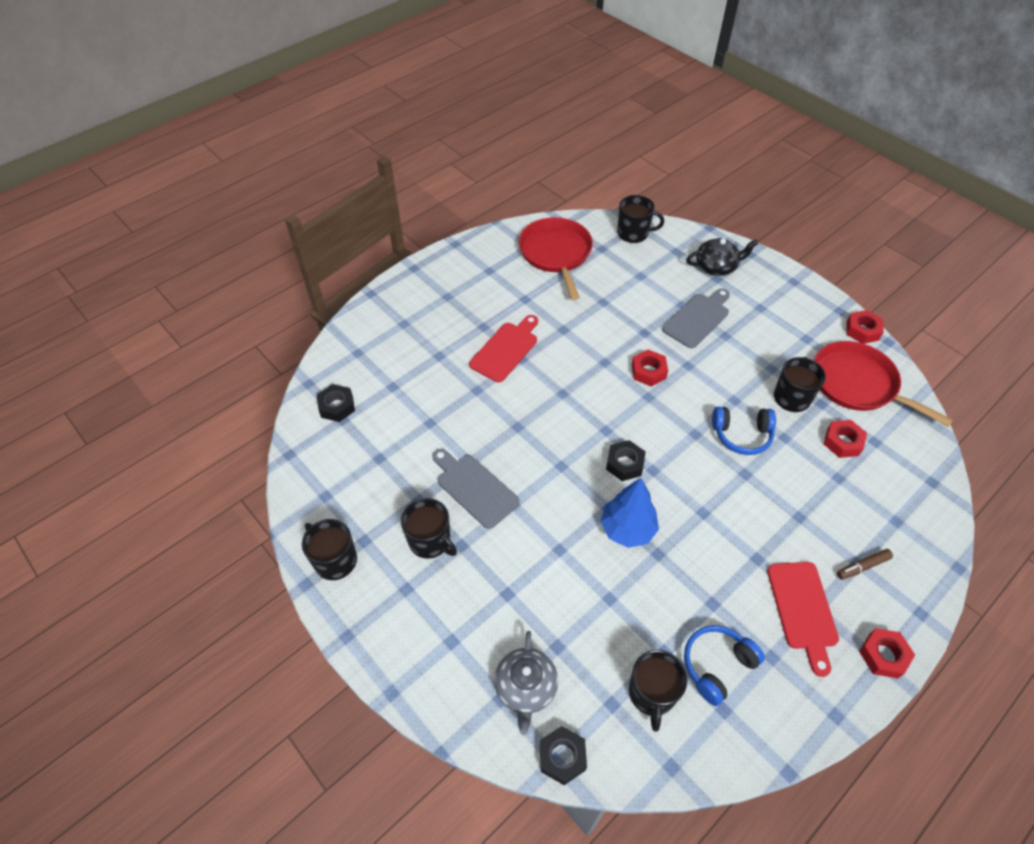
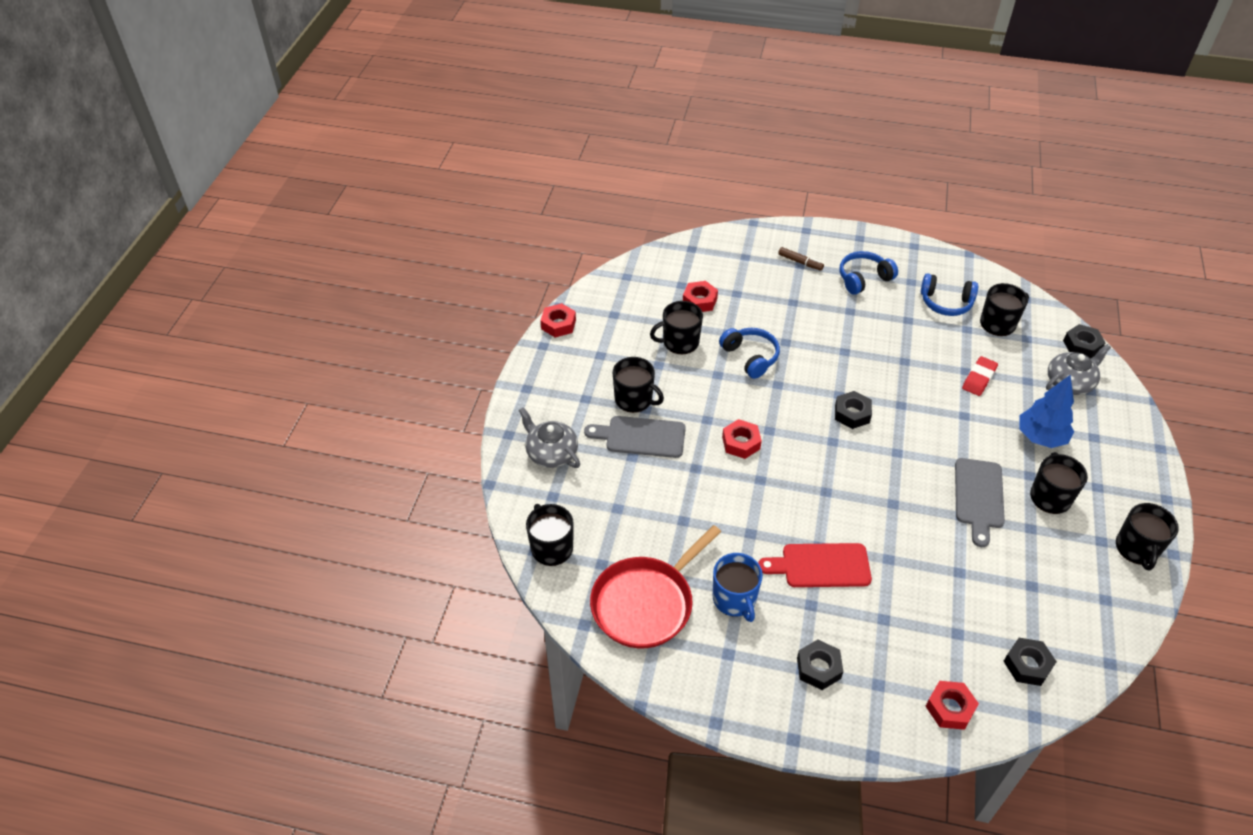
camera: 125 degrees left, 5 degrees down
(441, 303) = (818, 668): none -> black nut
(521, 293) = (734, 599): none -> blue mug
(592, 602) = (979, 378): none -> red eraser
(627, 529) = (905, 386): blue tree -> blue tree (1040, 437)
(716, 266) = (551, 453): black teapot -> grey teapot
(740, 334) = (634, 399): none -> black mug
(802, 610) = (863, 279): red cutting board -> blue headphones
(857, 384) = (628, 310): red pan -> none
(883, 655) = (853, 238): red nut -> red nut (949, 708)

